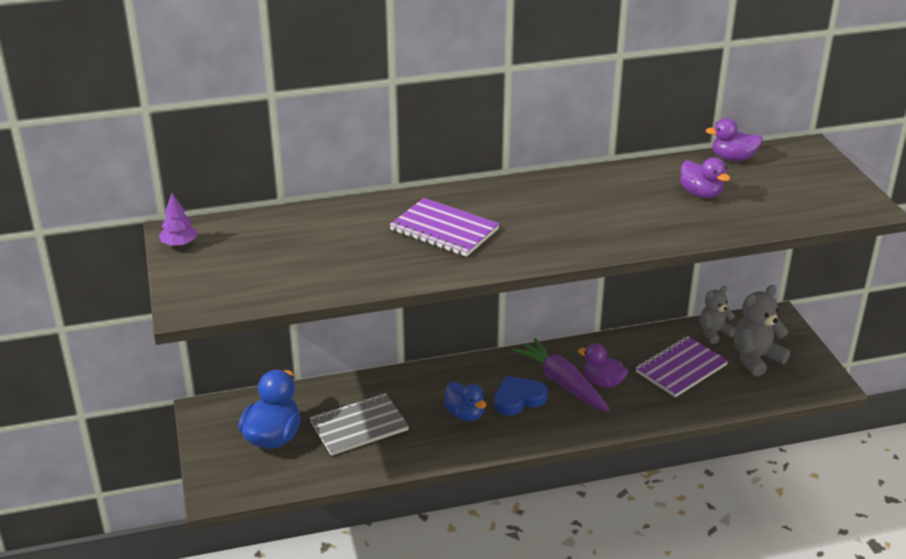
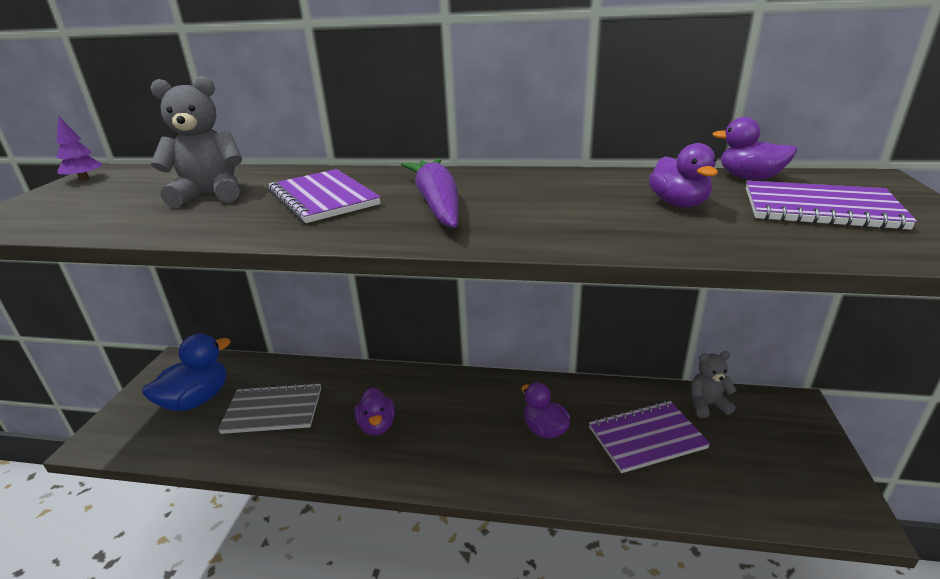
camera: 25 degrees right, 5 degrees down
(465, 414) = (377, 426): blue duck -> purple duck
(518, 399) = (442, 424): blue heart -> none
(562, 382) = (500, 418): purple carrot -> purple carrot (437, 203)
(755, 358) = (751, 450): grey teddy bear -> grey teddy bear (210, 195)
(785, 184) = (820, 208): none -> purple notebook

